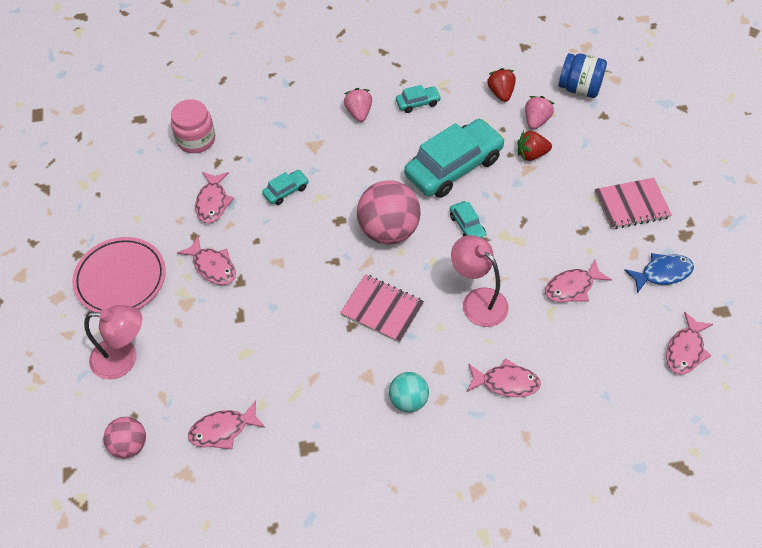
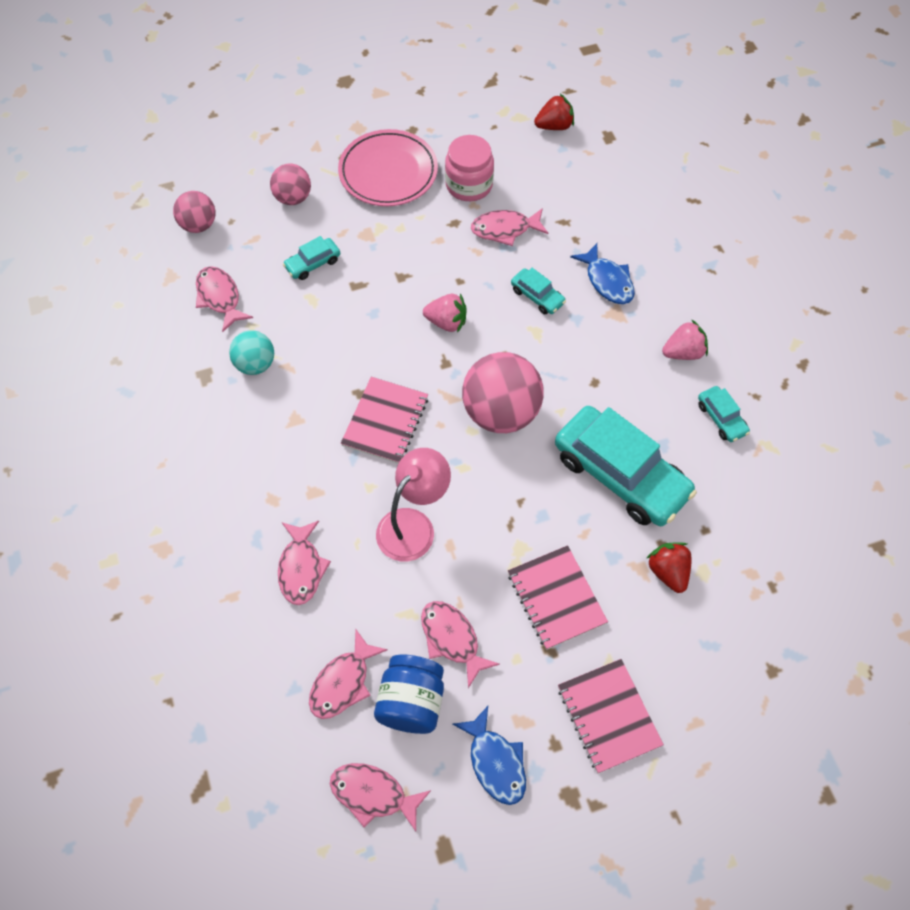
camera: 80 degrees right, 5 degrees up
(124, 359) = (293, 198): pink lamp -> pink ball
(196, 139) = (592, 194): pink jar -> pink jar (469, 185)
(212, 266) = (417, 247): pink fish -> pink fish (343, 682)
(283, 145) = (607, 281): none -> blue fish
(408, 400) = (268, 465): turquoise ball -> turquoise ball (255, 364)
(467, 226) = (526, 501): turquoise car -> turquoise car (313, 264)
(501, 93) = (773, 522): red strawberry -> red strawberry (554, 126)
(536, 120) = (734, 574): pink strawberry -> pink strawberry (446, 322)
(545, 220) = (556, 598): none -> pink notebook
(579, 88) = (818, 632): blue jar -> blue jar (411, 702)

